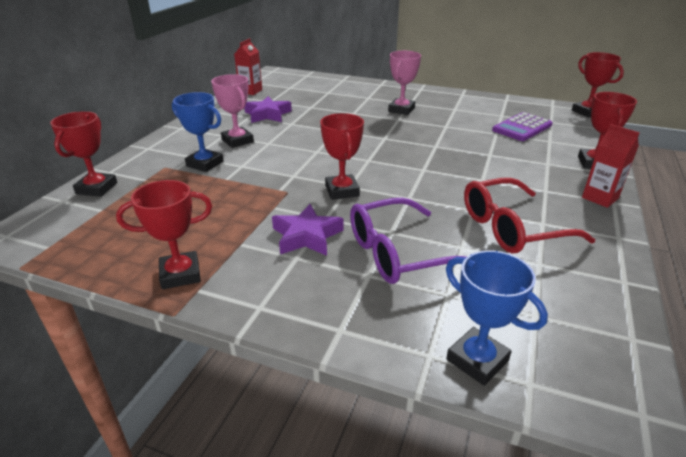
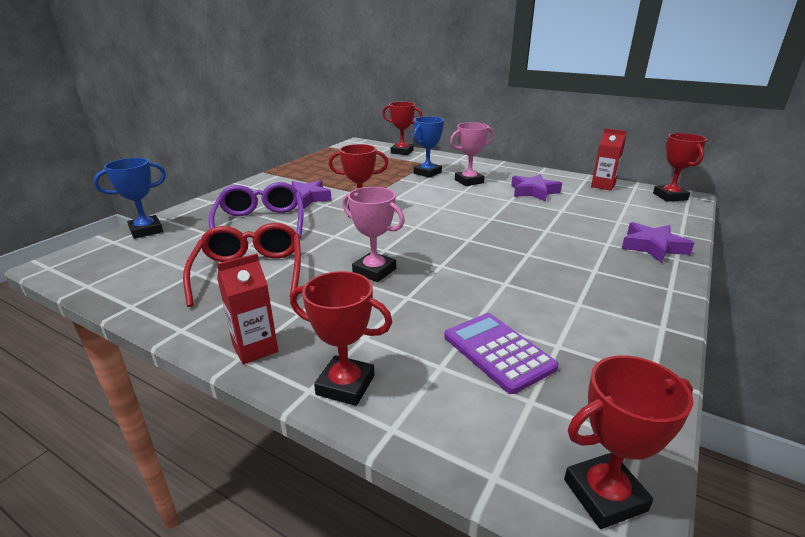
camera: 100 degrees right, 5 degrees down
(180, 274) = (294, 171): red trophy -> red trophy (670, 196)
(367, 87) = (653, 247): none -> purple star
(401, 110) = (563, 260): pink trophy -> pink trophy (374, 271)

